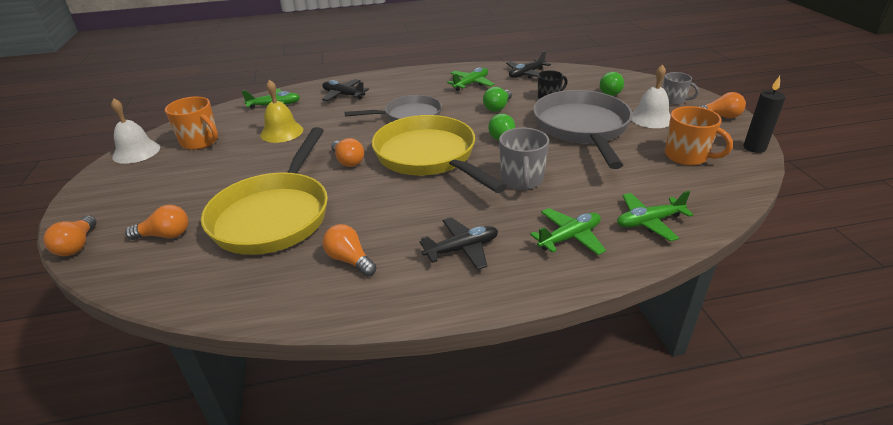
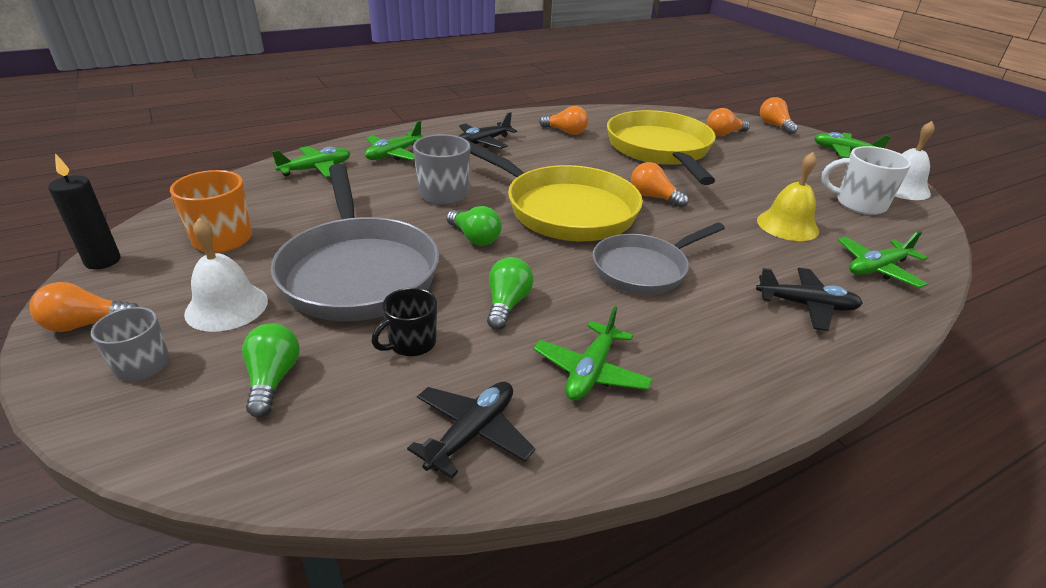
camera: 160 degrees right, 0 degrees up
(92, 194) = (844, 152): none -> green plane
(200, 142) = (859, 204): orange mug -> white mug

